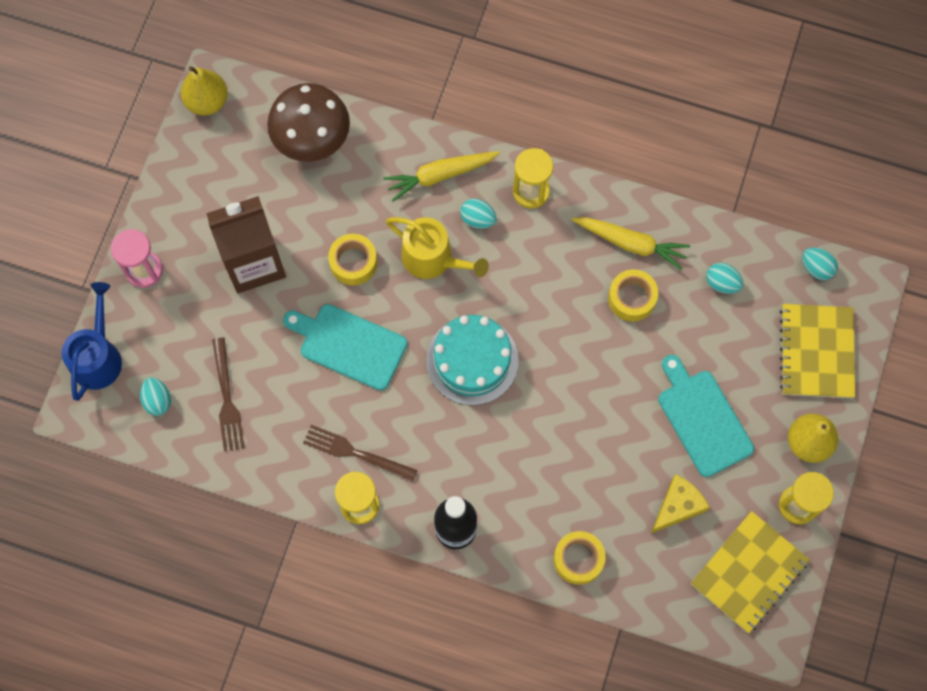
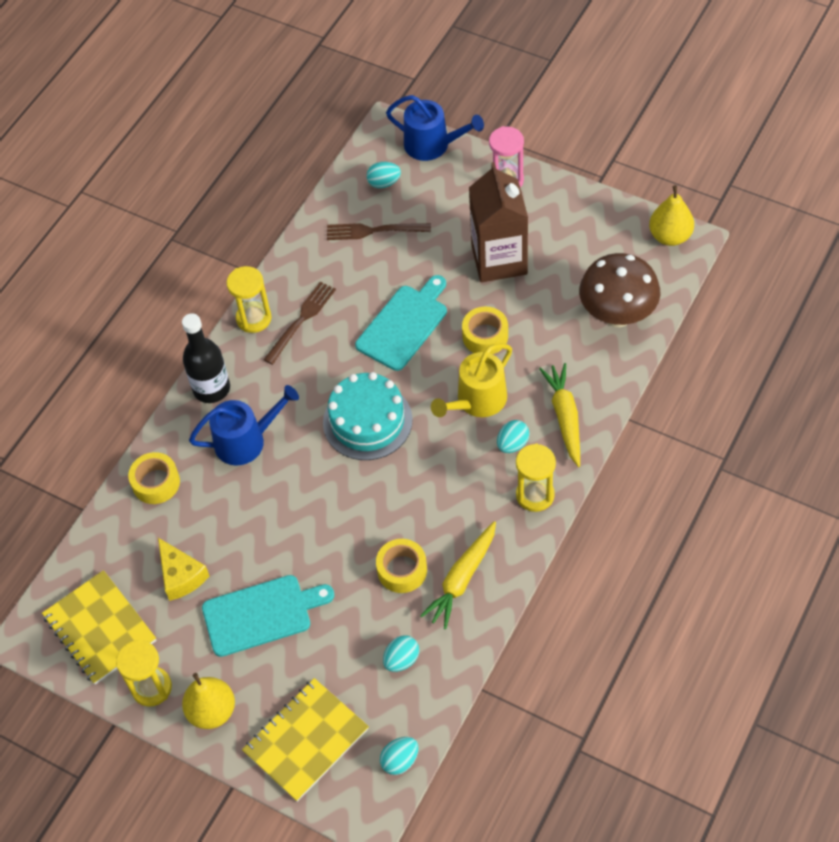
camera: 105 degrees right, 15 degrees down
(514, 478) = (246, 441): none -> blue watering can
(816, 352) = (306, 740): yellow notebook -> yellow notebook turned 60 degrees counterclockwise

